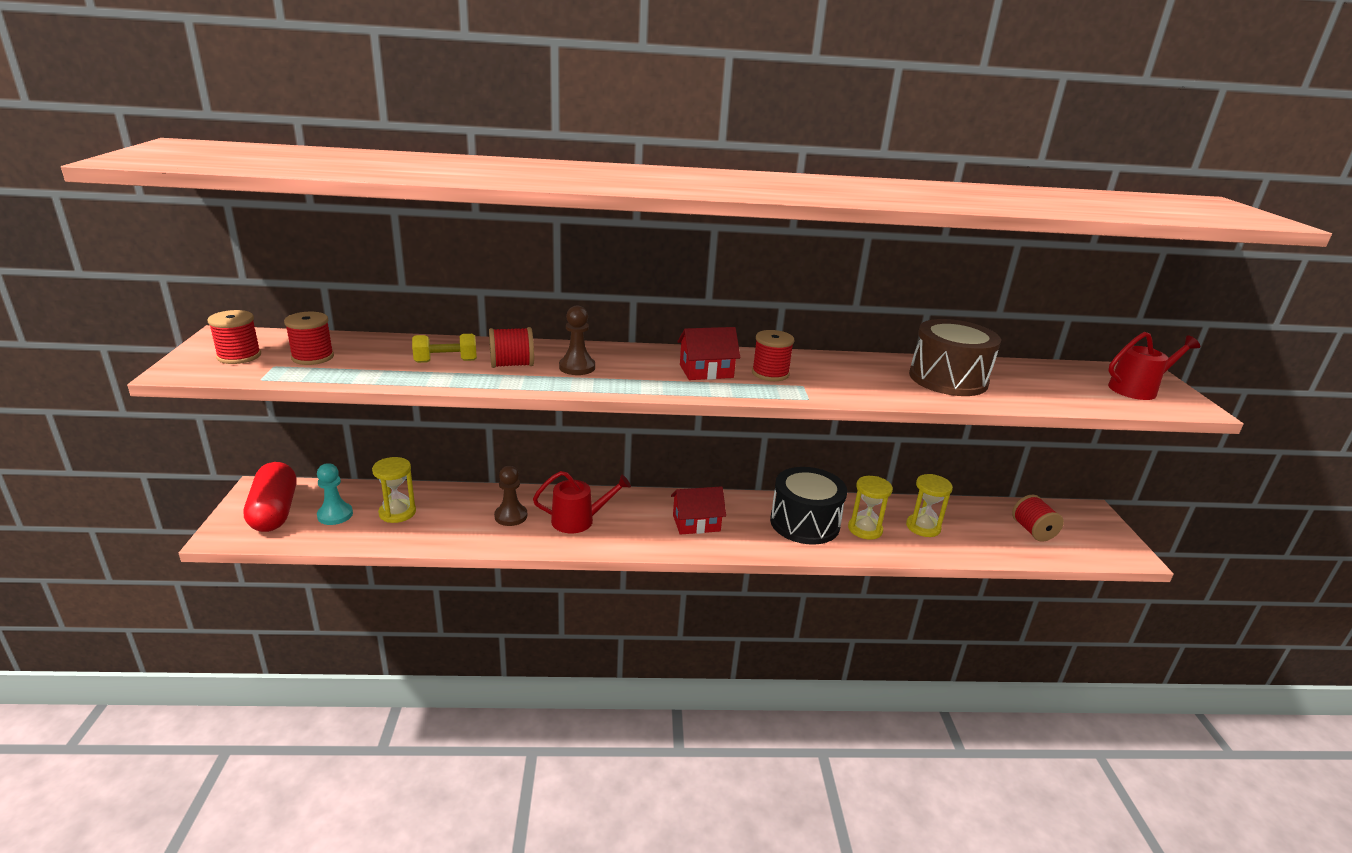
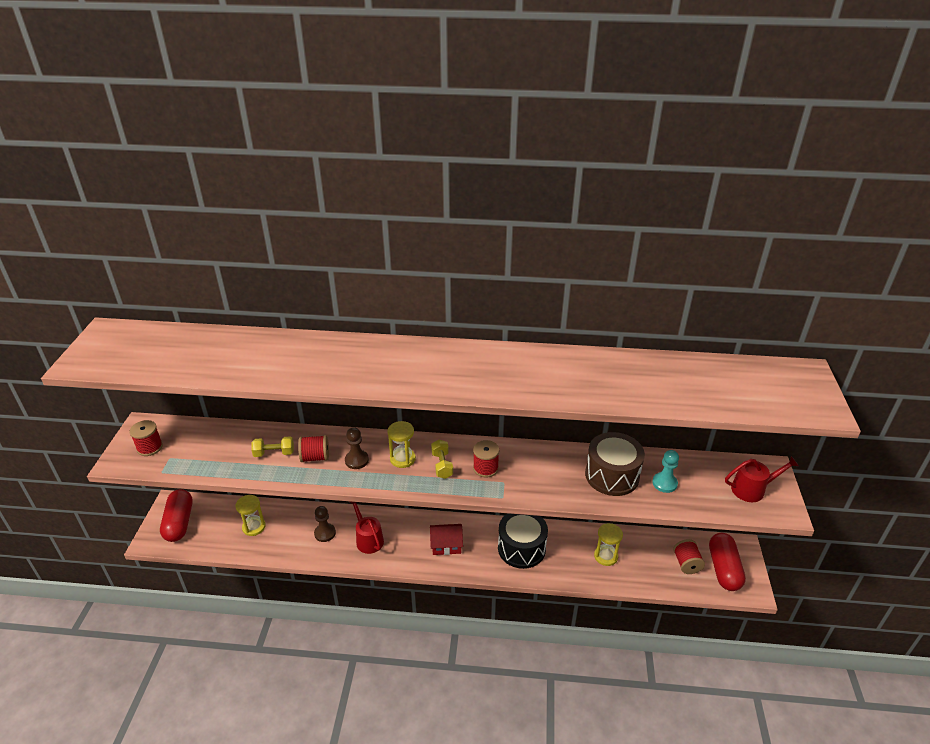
camera: 10 degrees right, 10 degrees up
(312, 357) = (193, 448): red spool -> none
(335, 515) = (215, 527): turquoise pawn -> turquoise pawn (664, 483)
(578, 520) = (368, 539): red watering can -> red watering can turned 120 degrees counterclockwise
(706, 371) = (442, 465): red house -> yellow dumbbell
(865, 529) = (562, 556): yellow hourglass -> yellow hourglass (402, 459)
(1082, 534) = (723, 569): none -> red capsule

